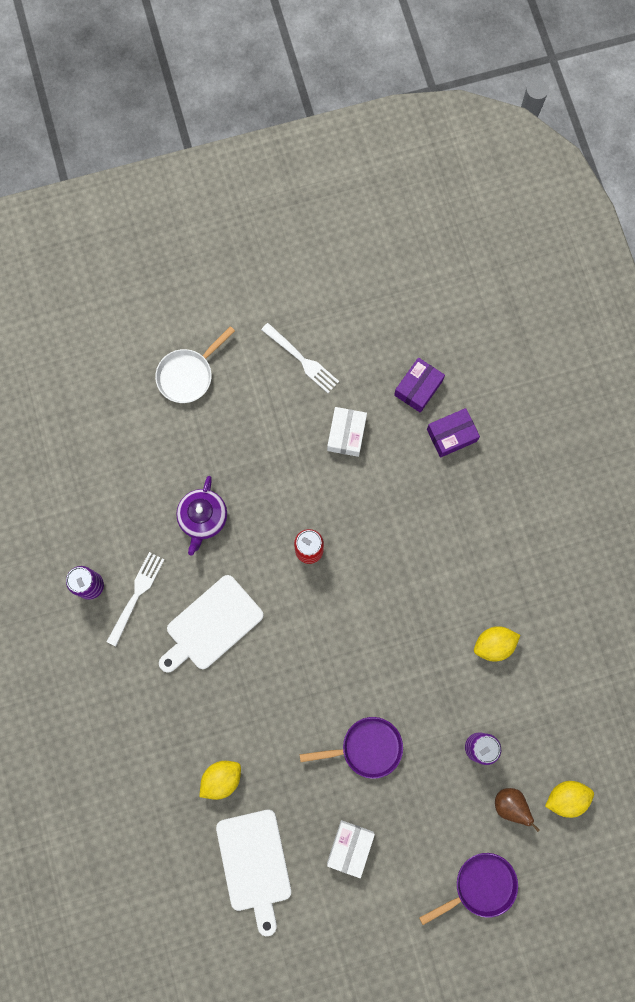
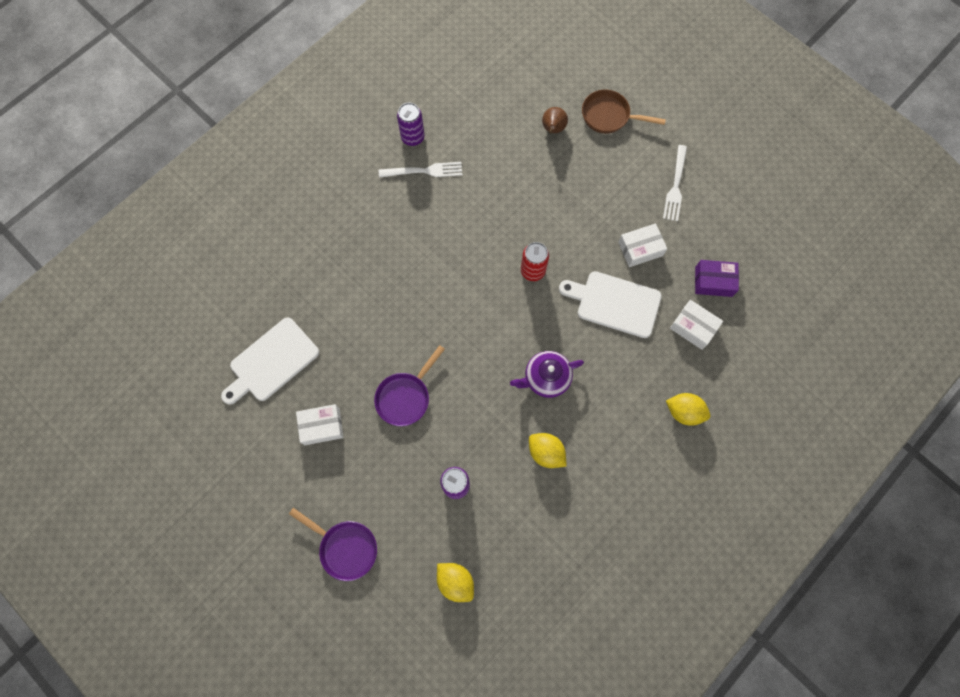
camera: 60 degrees right, 5 degrees down
(188, 375) = (609, 116): white pan -> brown pan
(203, 518) = (509, 184): purple teapot -> purple teapot (546, 378)
(211, 625) = (433, 233): white cutting board -> white cutting board (615, 303)
(221, 778) = (323, 303): yellow lemon -> yellow lemon (684, 412)
(366, 748) = (405, 397): purple pan -> purple pan turned 75 degrees clockwise
(451, 435) = (693, 327): purple box -> white box
(510, 805) = (423, 537): brown pear -> brown pear (553, 129)

